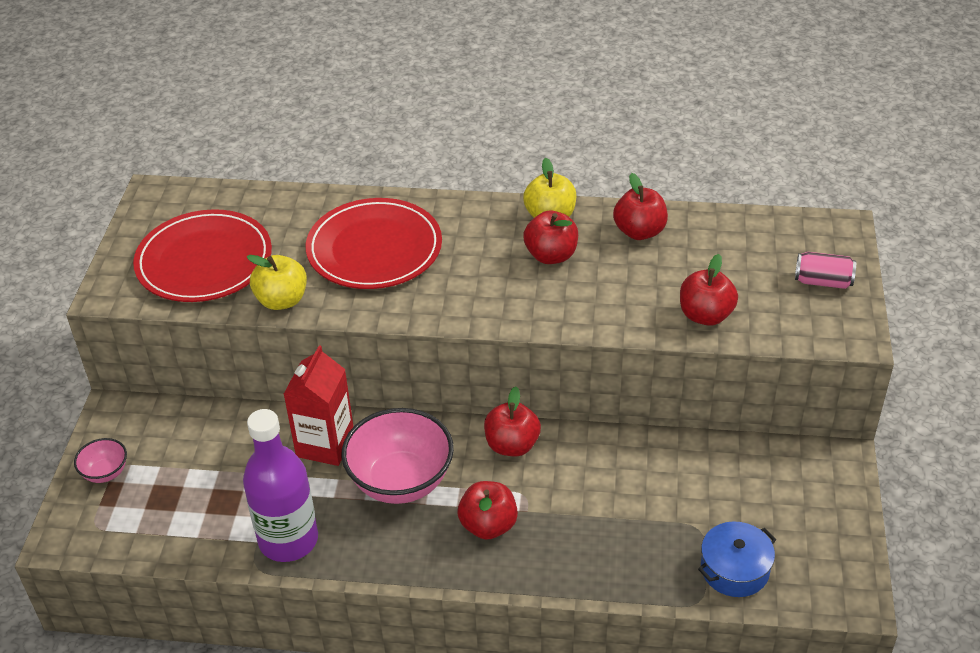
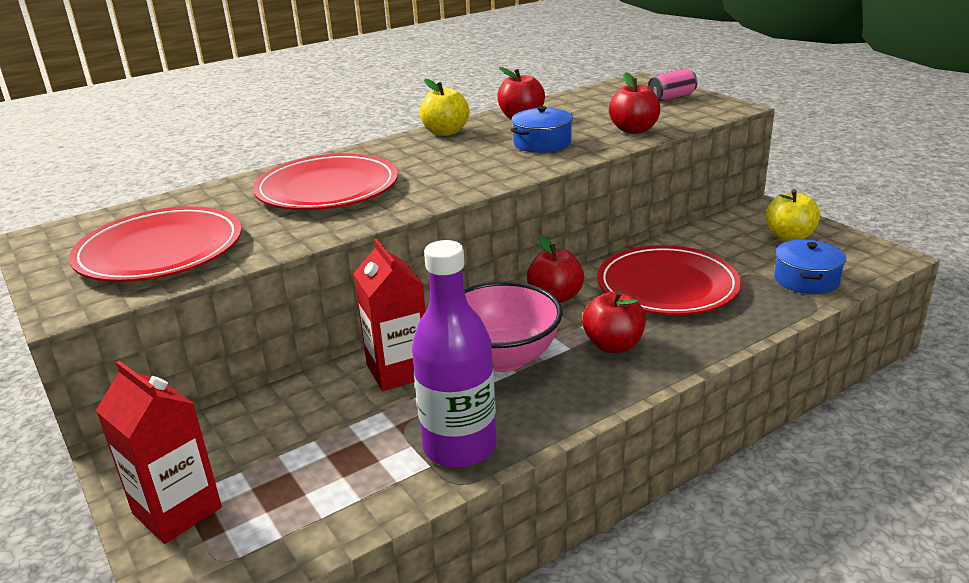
camera: 40 degrees left, 15 degrees down
(105, 472) = (177, 511): pink bowl -> red carton
(282, 300) = (284, 240): yellow apple -> yellow apple (789, 237)
(551, 255) = (479, 145): red apple -> none
(602, 286) = (542, 143): none -> blue pot
(611, 494) = (667, 286): none -> red plate

